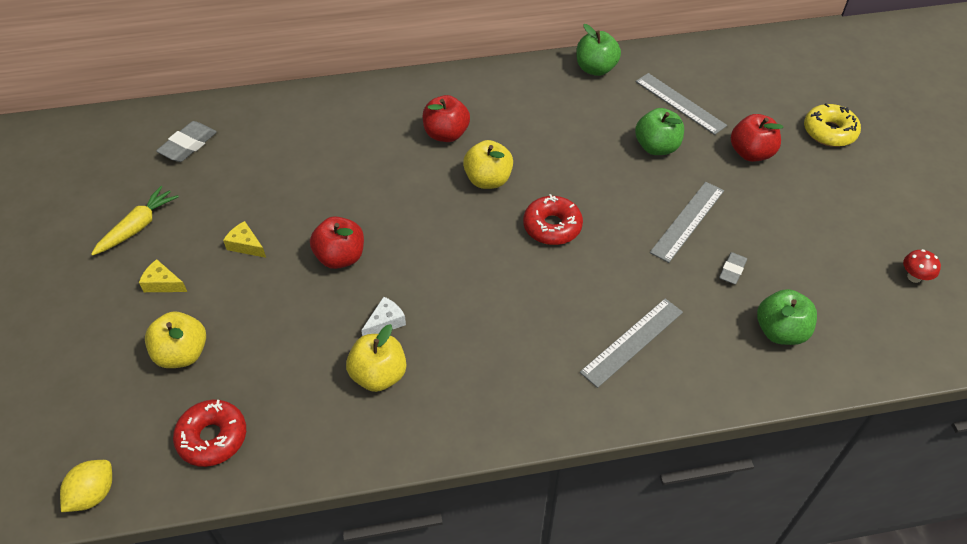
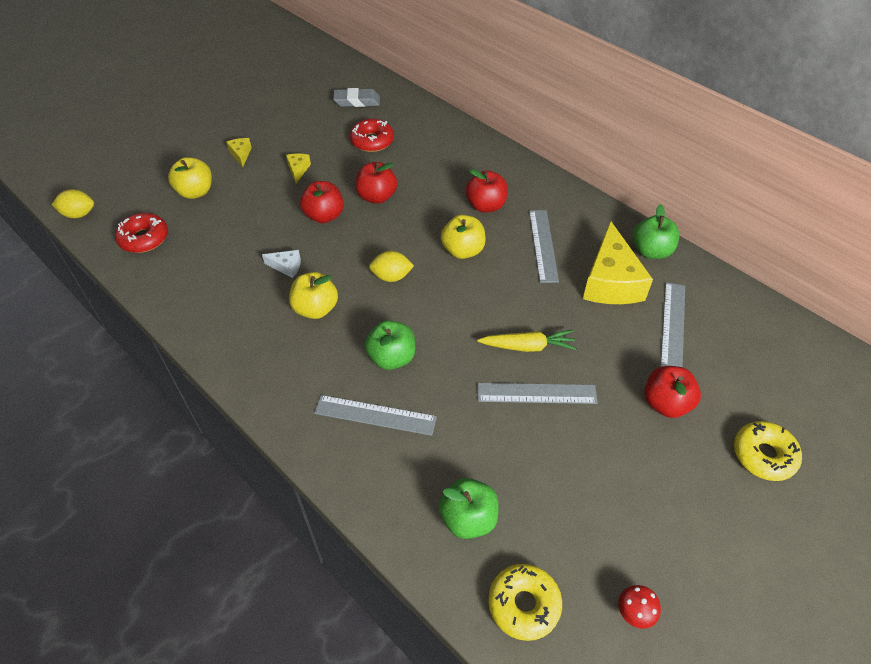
camera: 55 degrees right, 0 degrees up
(138, 227) = (275, 120): yellow carrot -> yellow carrot (527, 346)
(354, 203) = (377, 197): none -> red apple
(379, 375) = (241, 287): yellow apple -> yellow apple (316, 309)
(475, 247) = (391, 276): none -> yellow lemon
(530, 126) = (543, 245): none -> grey ruler
(552, 226) = (450, 310): red donut -> red donut (372, 141)
(607, 110) = (610, 281): none -> yellow cheese
(656, 147) = (602, 333): green apple -> green apple (391, 358)
(732, 270) = (508, 451): grey eraser -> none
(875, 337) = (523, 604): none -> yellow donut

